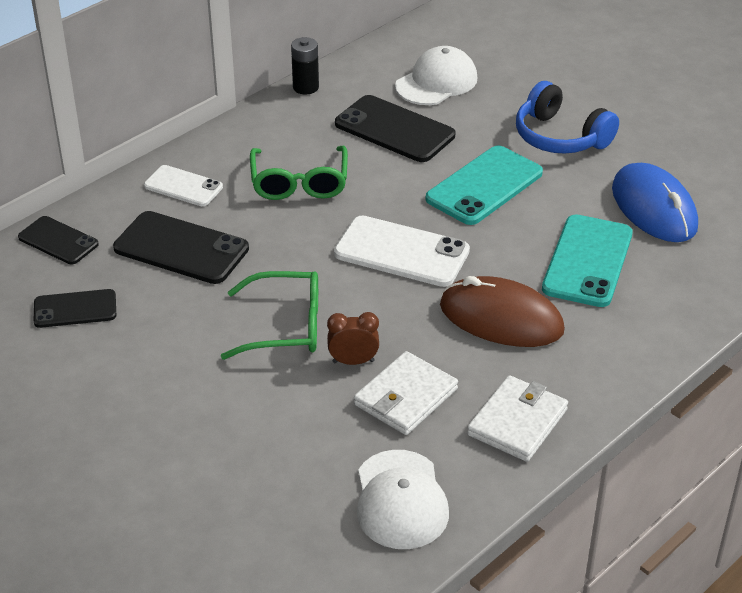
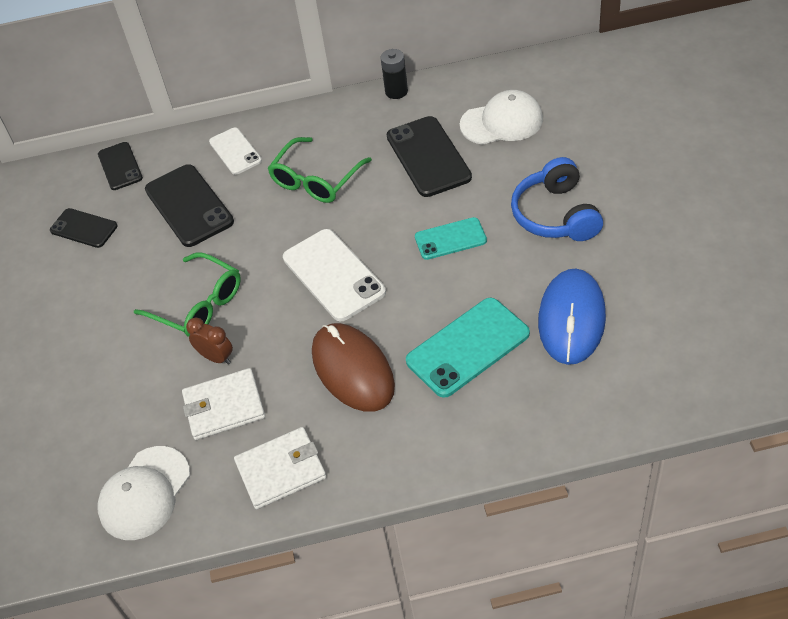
camera: 40 degrees right, 10 degrees up
(484, 186) = (450, 239): turquoise phone -> turquoise phone, size x0.62

